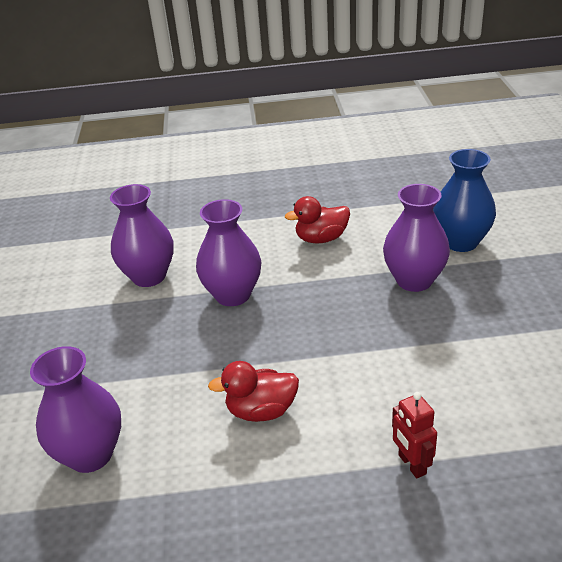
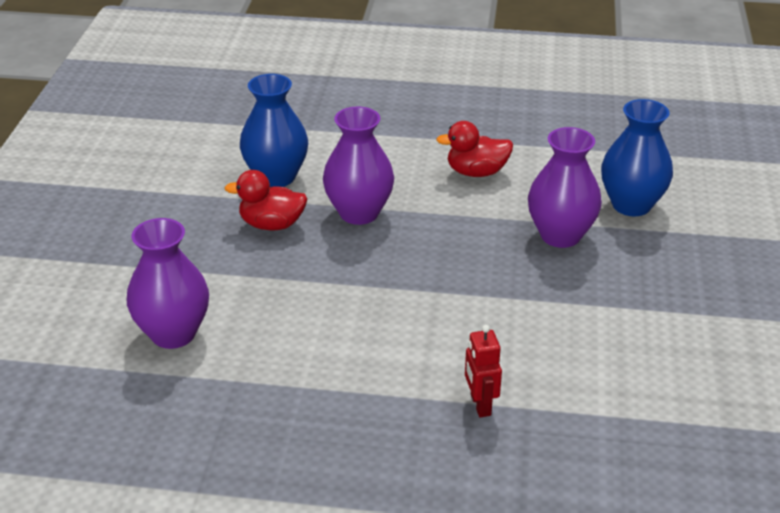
camera: 10 degrees right, 0 degrees up
(149, 276) = (276, 177): purple vase -> blue vase
(261, 411) = (350, 329): red duck -> red duck (272, 224)

